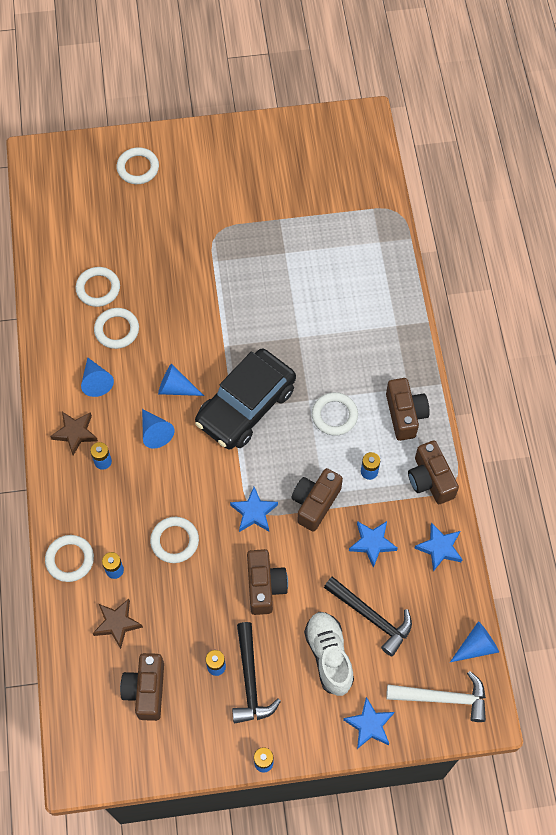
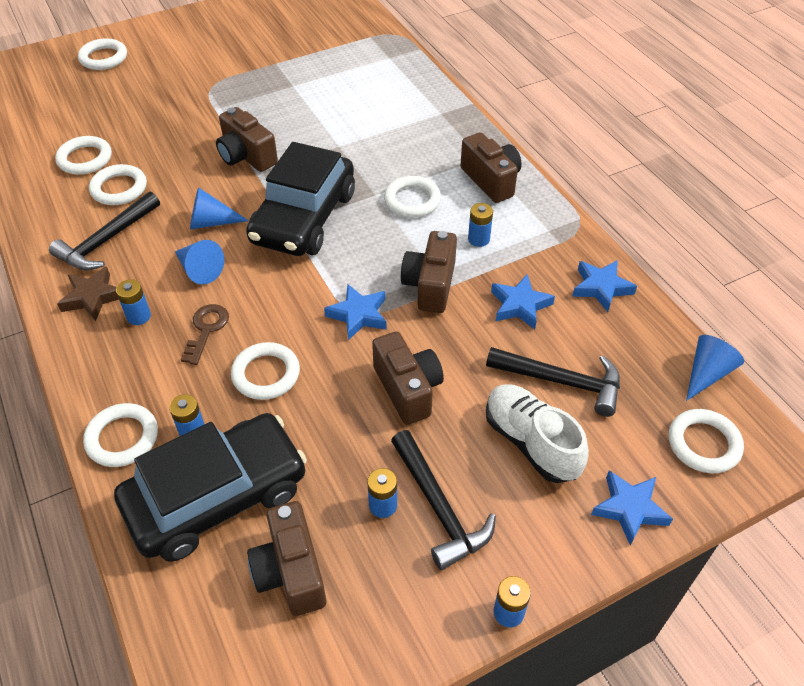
camera: 20 degrees left, 15 degrees down
(96, 381) = (106, 240): blue cone -> black hammer
(117, 623) = (217, 496): brown star -> black car
(145, 489) = (206, 330): none -> brown key
(430, 480) = (552, 228): brown camera -> brown camera (246, 156)
(443, 698) = (703, 444): white hammer -> white ring

